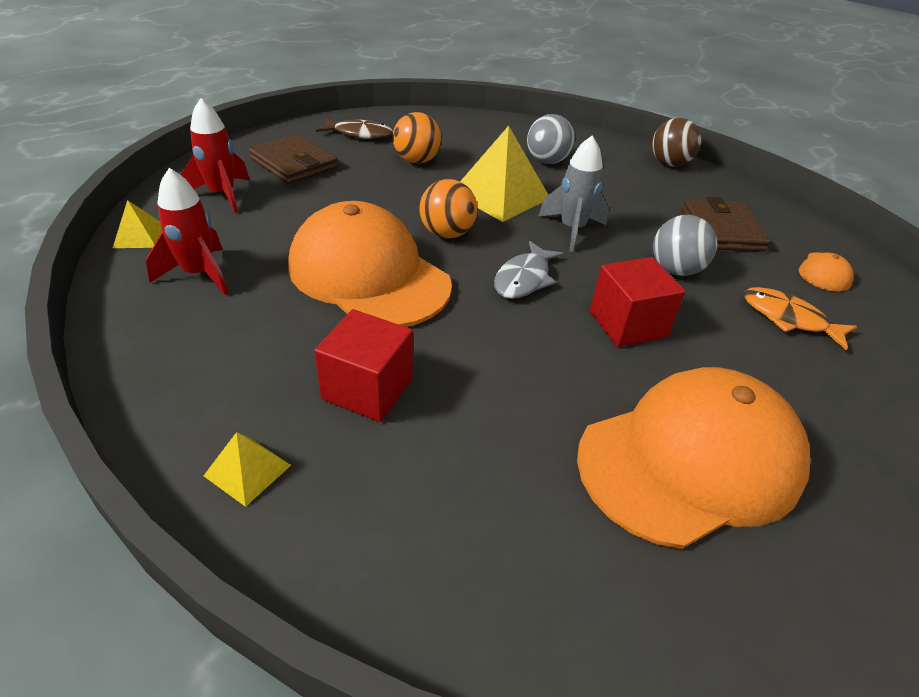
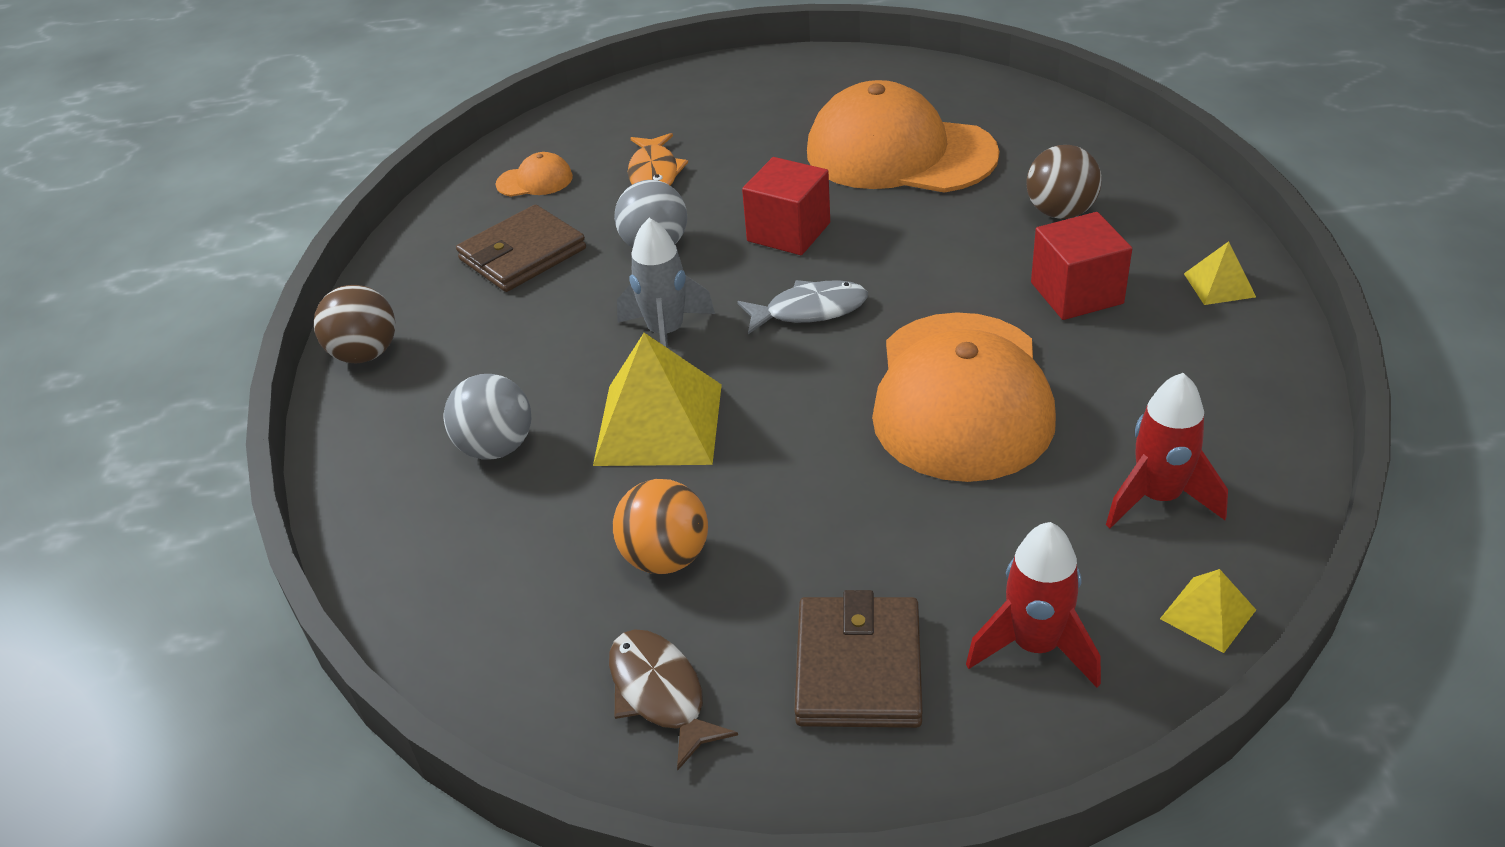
camera: 125 degrees left, 0 degrees up
(447, 234) = (808, 403): orange ball -> none
(467, 475) = (1060, 212): none -> brown ball

